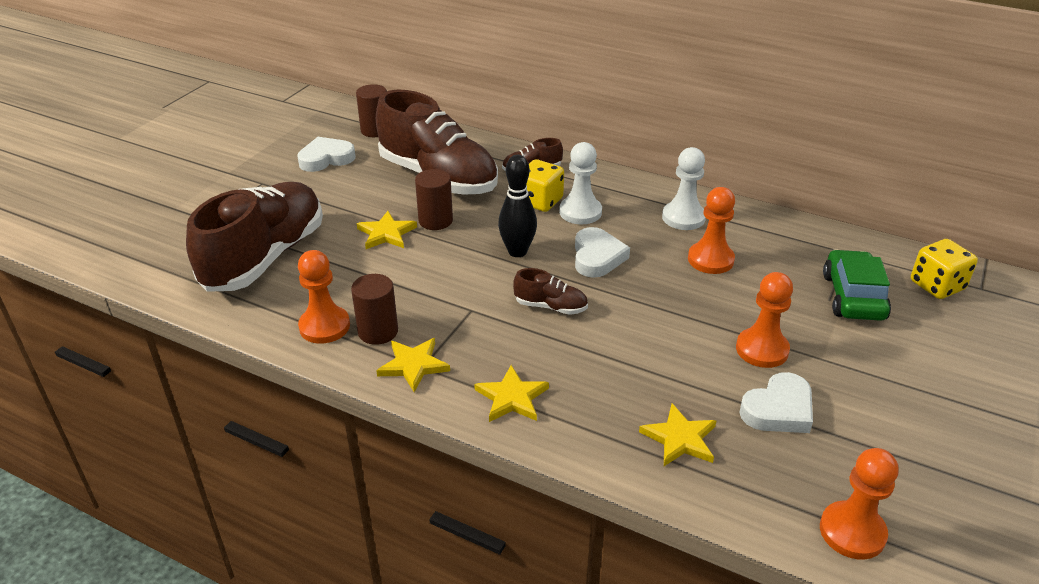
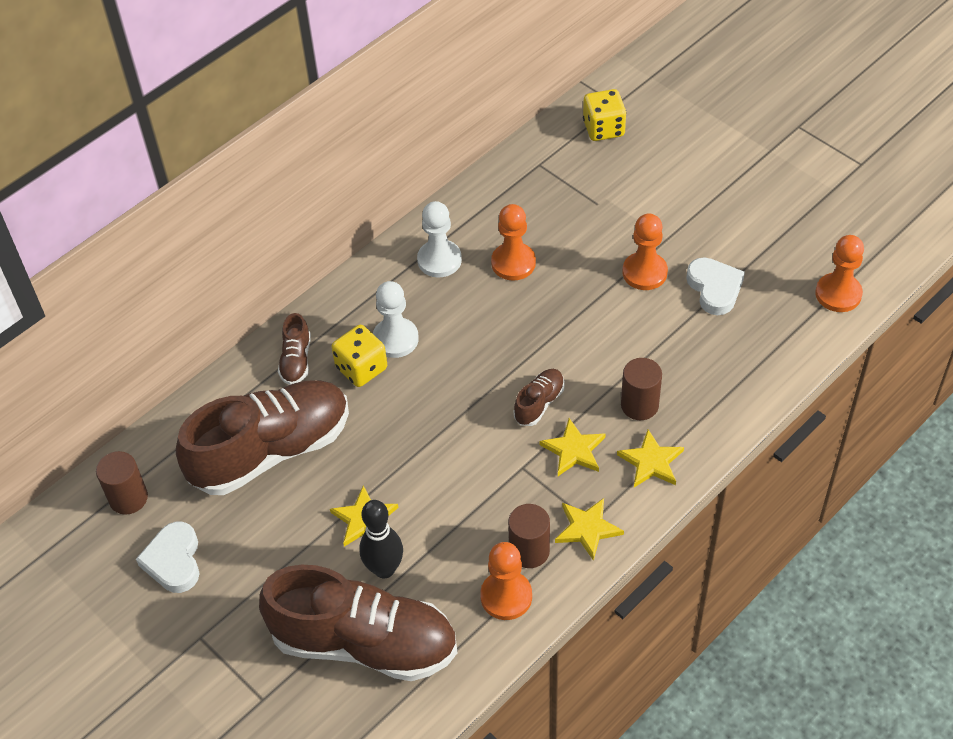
camera: 70 degrees left, 15 degrees up
(265, 257) = (364, 643): brown shoe -> brown shoe turned 150 degrees clockwise
(435, 221) = (358, 469): brown cylinder -> brown cylinder (639, 405)
(517, 251) = (443, 409): black bowling pin -> black bowling pin (384, 569)
(597, 257) = (477, 347): white heart -> none
(680, 438) = (728, 361): yellow star -> yellow star (574, 450)
(853, 297) = (599, 187): green car -> none

